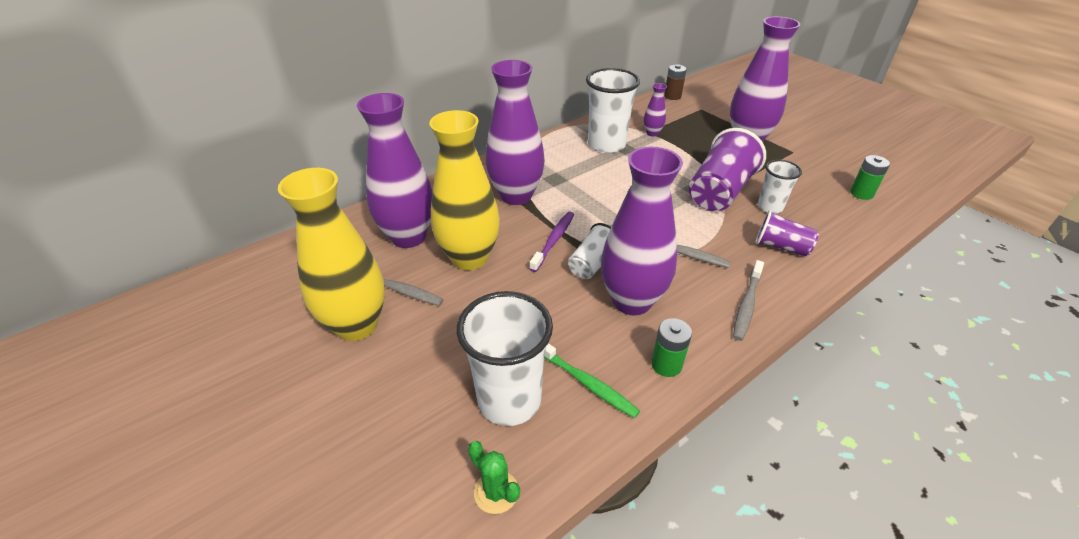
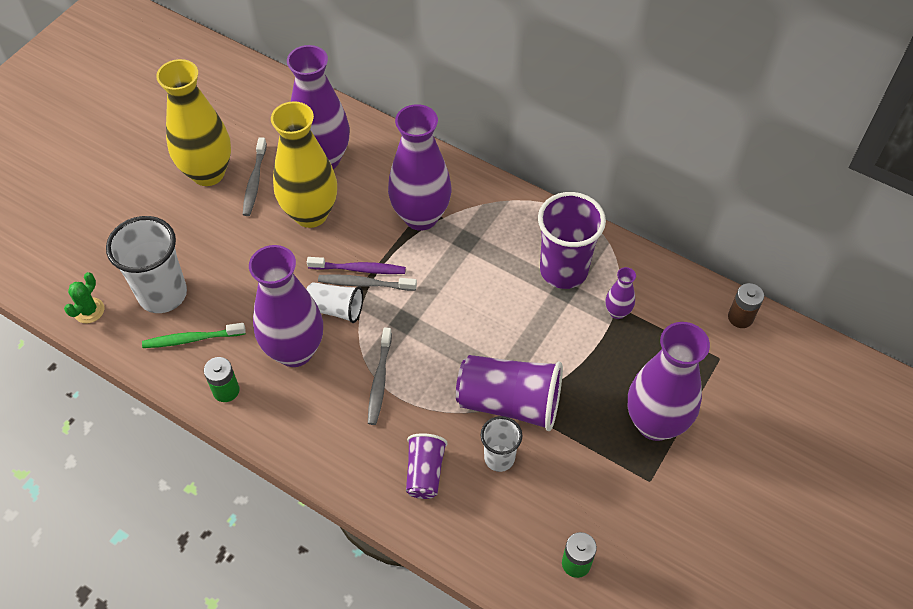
camera: 70 degrees right, 15 degrees up
(587, 383) = (192, 339): green toothbrush -> green toothbrush turned 60 degrees clockwise
(606, 145) = (563, 270): white cup -> purple cup
(747, 305) = (320, 446): grey toothbrush -> grey toothbrush (365, 284)

